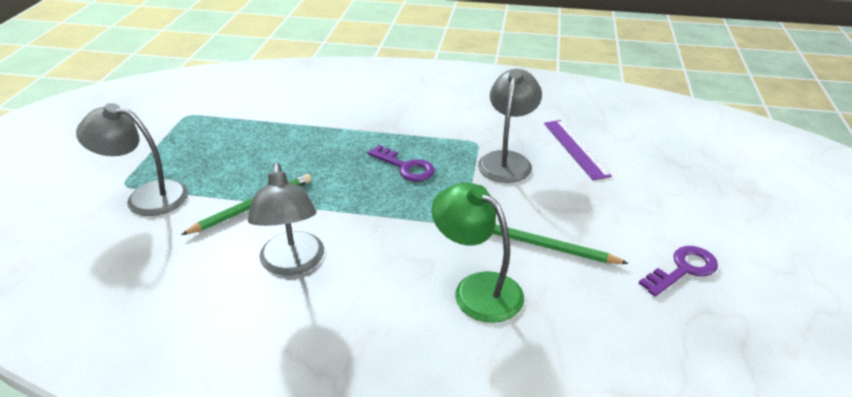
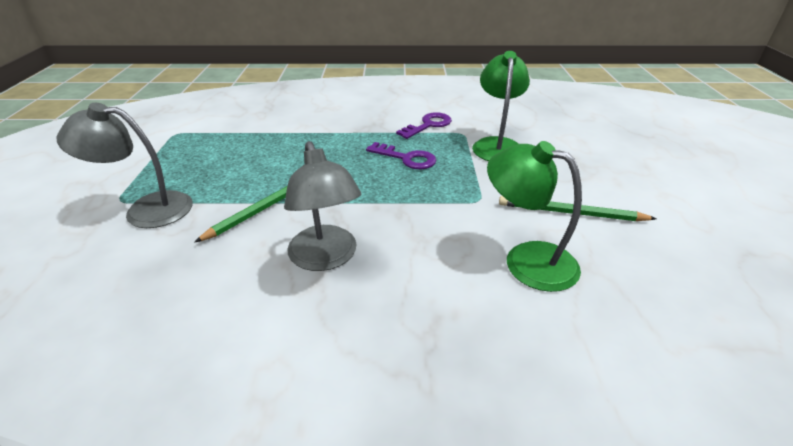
camera: 10 degrees left, 0 degrees up
(507, 160) = (497, 145): grey lamp -> green lamp
(575, 148) = (551, 131): purple ruler -> none
(683, 269) = (704, 219): purple key -> purple key (428, 125)

